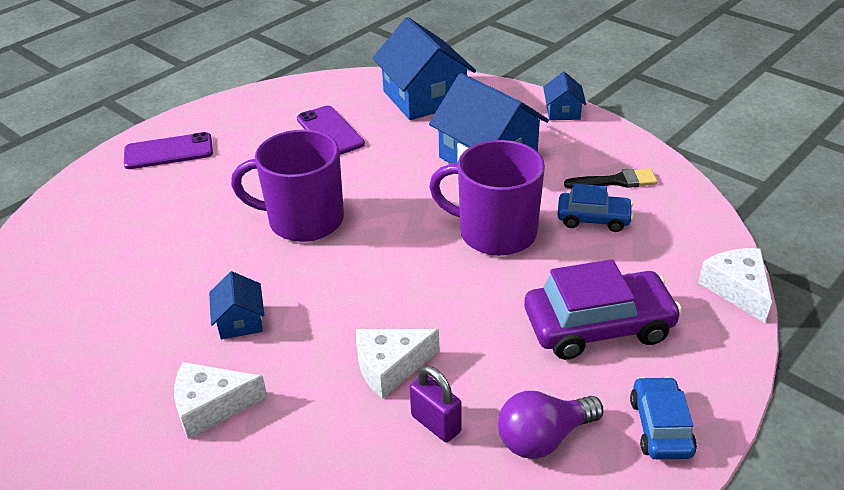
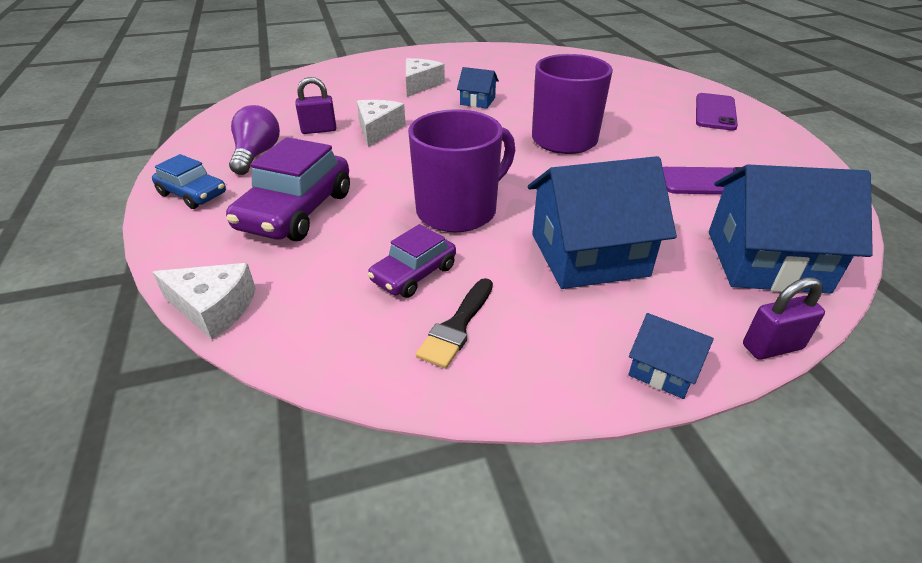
camera: 120 degrees right, 0 degrees up
(507, 87) = (772, 347): none -> purple padlock
(593, 219) = (414, 274): blue car -> purple car

